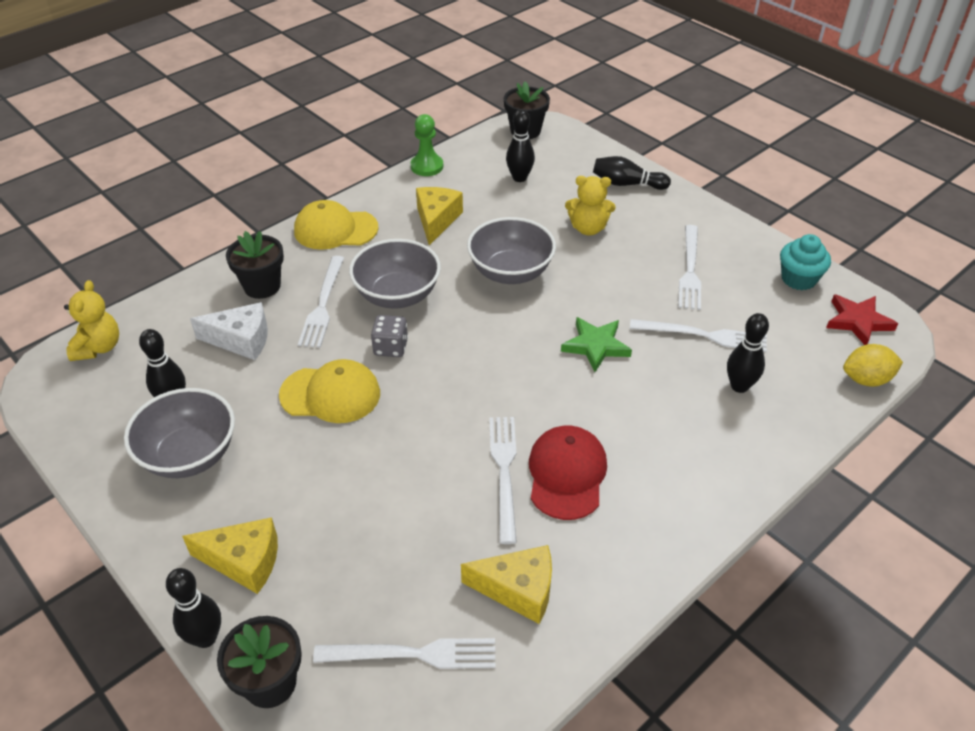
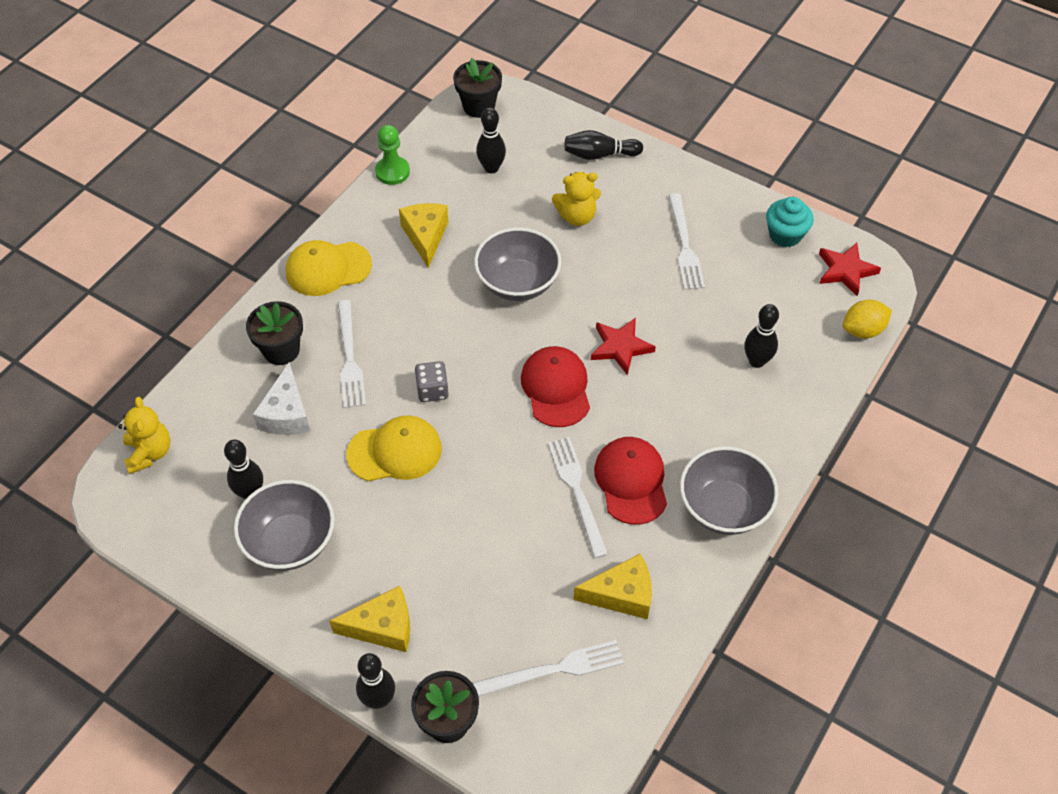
camera: 15 degrees left, 10 degrees up
(241, 340) = (286, 414): white cheese -> white cheese turned 105 degrees clockwise
(397, 295) = (418, 332): grey bowl -> grey bowl (724, 507)
(516, 370) = (556, 388): none -> red cap
(596, 346) = (620, 347): green star -> red star
(703, 335) = (713, 315): white fork -> none

